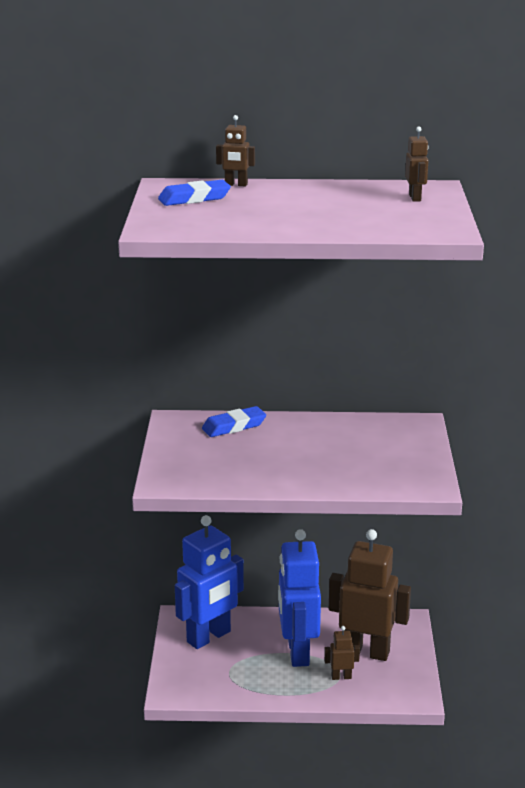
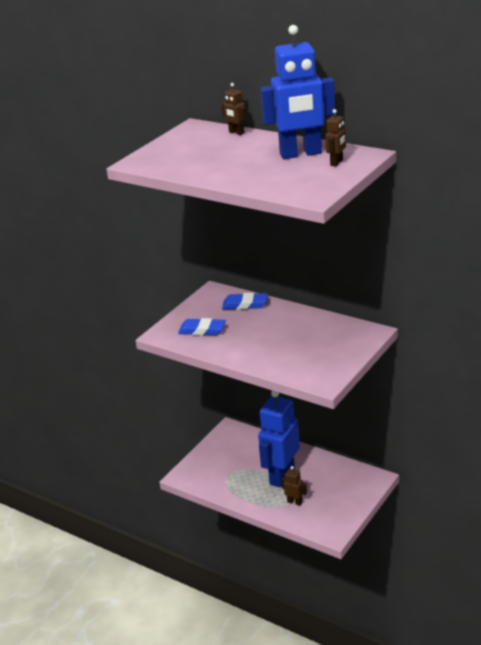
camera: 35 degrees right, 5 degrees up
(194, 198) = (194, 141): blue eraser -> blue eraser (202, 330)
(209, 637) = (235, 447): blue robot -> blue robot (301, 154)
(366, 652) = (327, 490): brown robot -> none

